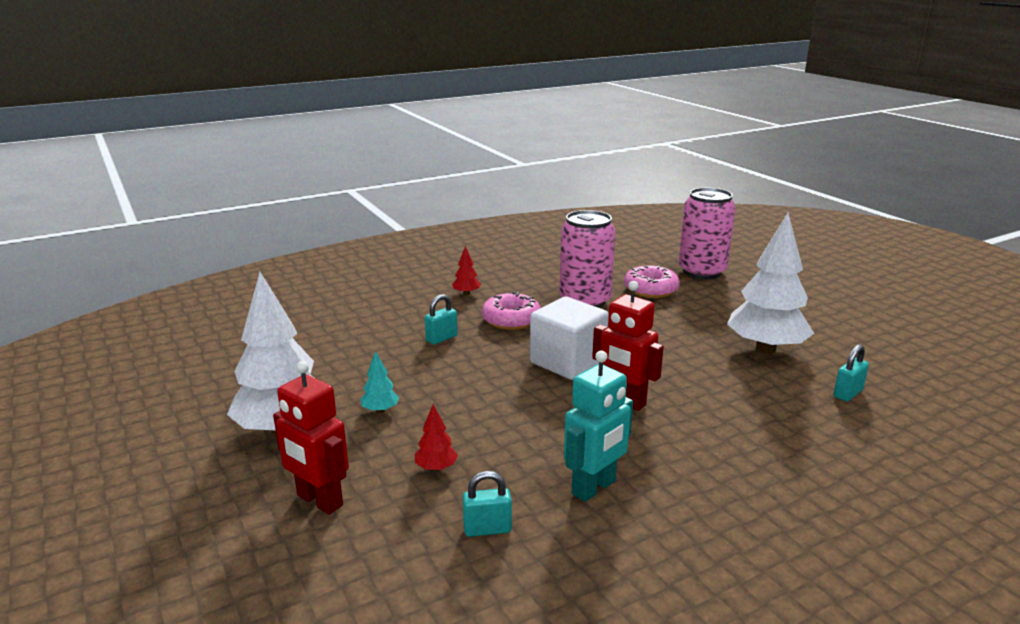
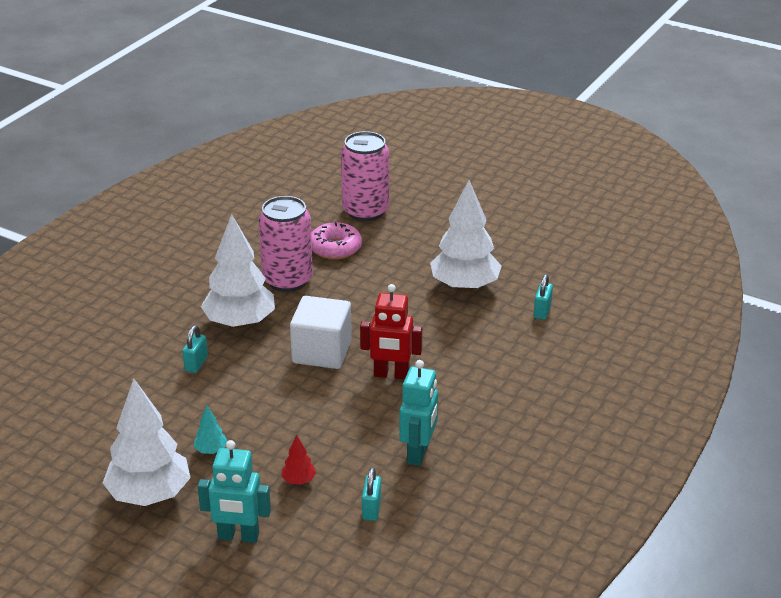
camera: 30 degrees left, 10 degrees up
(319, 501) = (238, 536): red robot -> turquoise robot
(466, 293) = (172, 305): red tree -> none
(487, 529) = (371, 509): turquoise padlock -> turquoise padlock turned 45 degrees counterclockwise
(511, 320) = (240, 323): pink donut -> white tree

